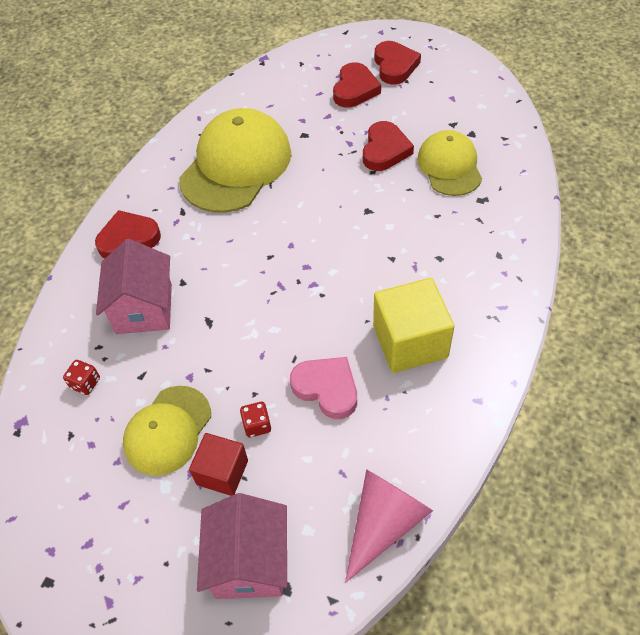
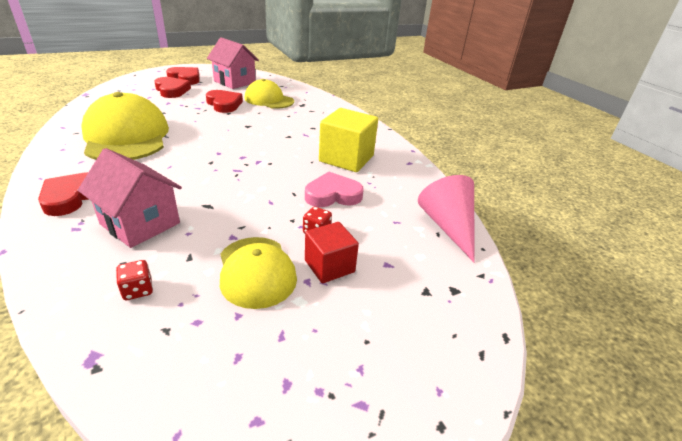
camera: 55 degrees left, 20 degrees down
(249, 562) = (415, 294): pink house -> pink house (234, 82)

